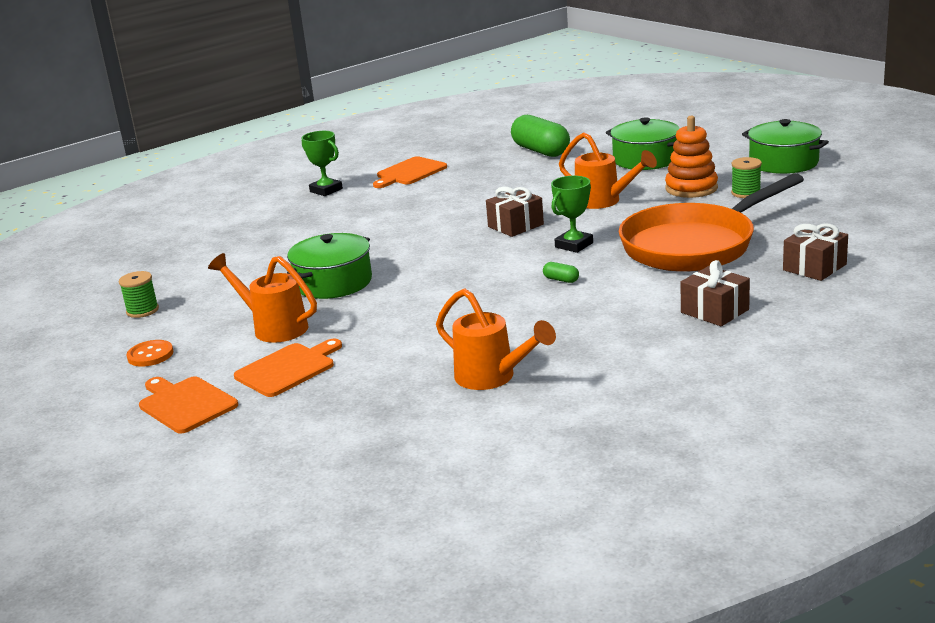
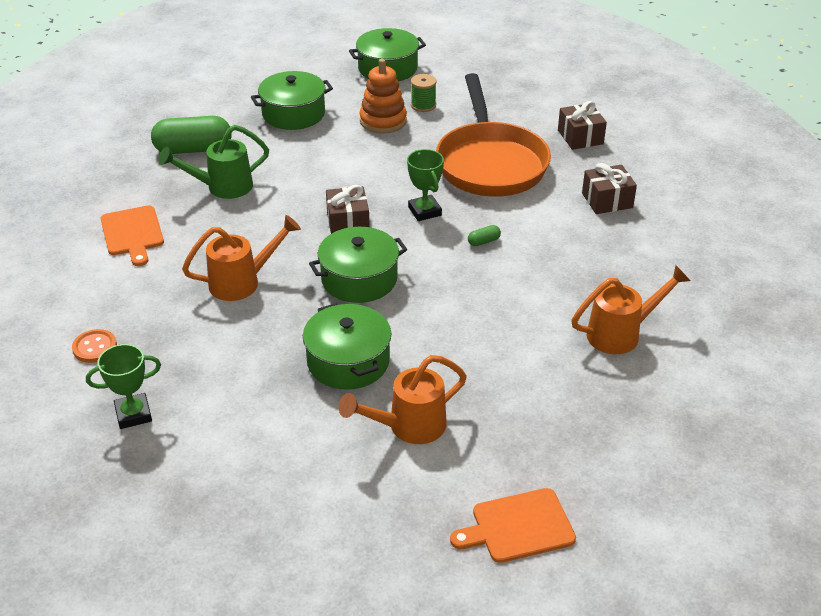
camera: 65 degrees left, 15 degrees up
(142, 310) = (265, 513): green spool -> none
(150, 355) = (386, 530): orange button -> orange button (95, 347)
(288, 369) = (505, 440): orange cutting board -> none
(326, 190) = (100, 297): green trophy -> green trophy (133, 414)
(443, 253) = (359, 279): none -> green pot
(503, 175) = (222, 187): none -> green watering can
(604, 201) = (355, 165): orange watering can -> orange watering can (243, 282)

